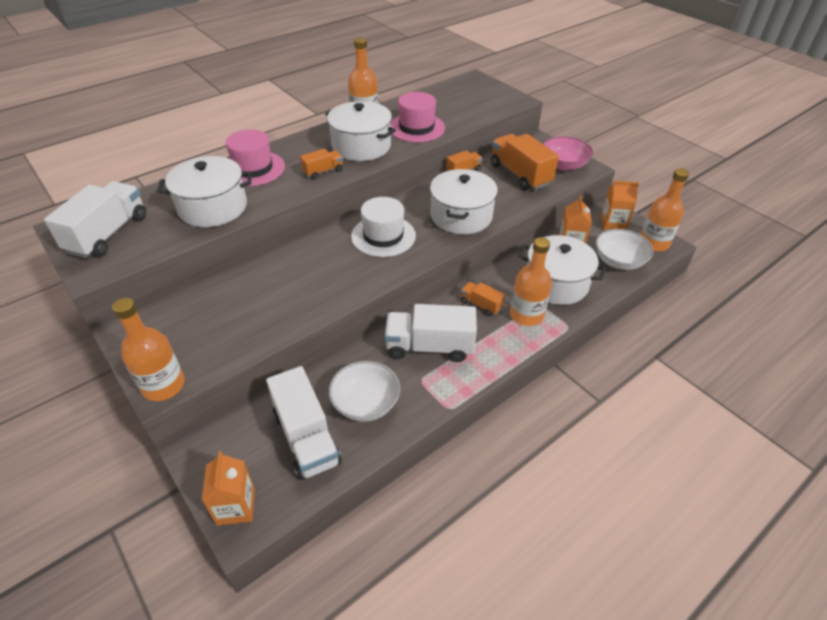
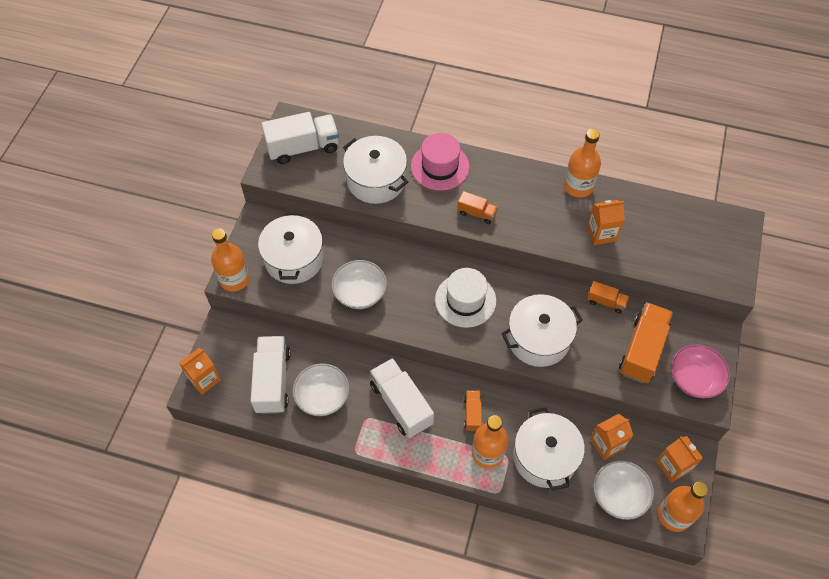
camera: 55 degrees right, 15 degrees up
(300, 296) = (360, 293): none -> white bowl
(306, 438) = (272, 381): white truck -> white truck turned 150 degrees clockwise
(361, 146) = (534, 213): white pot -> white pot (294, 259)
(416, 128) = (601, 233): pink hat -> orange carton

